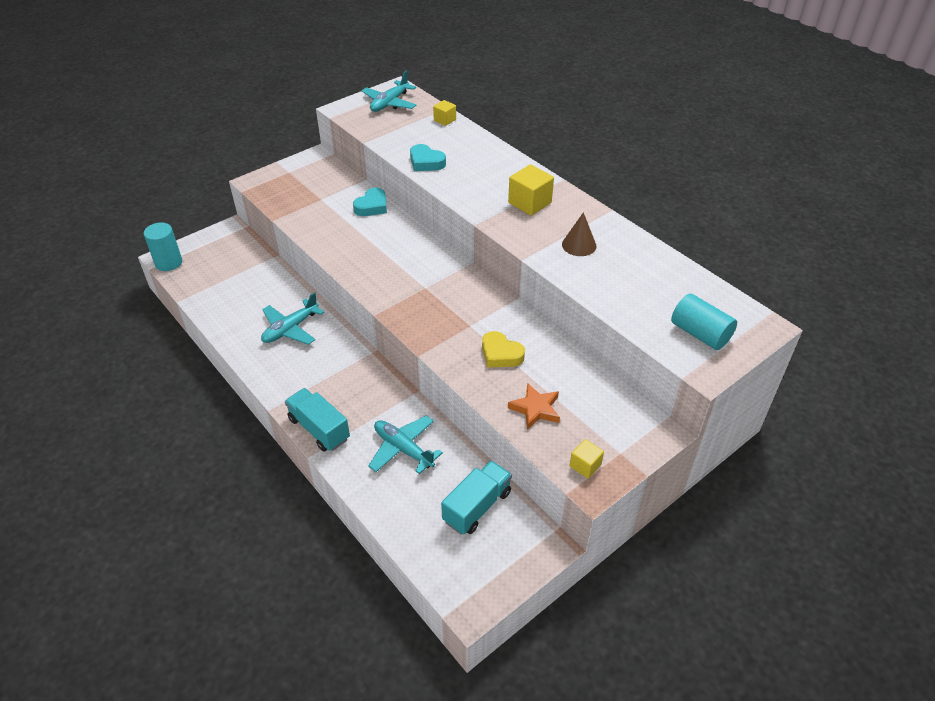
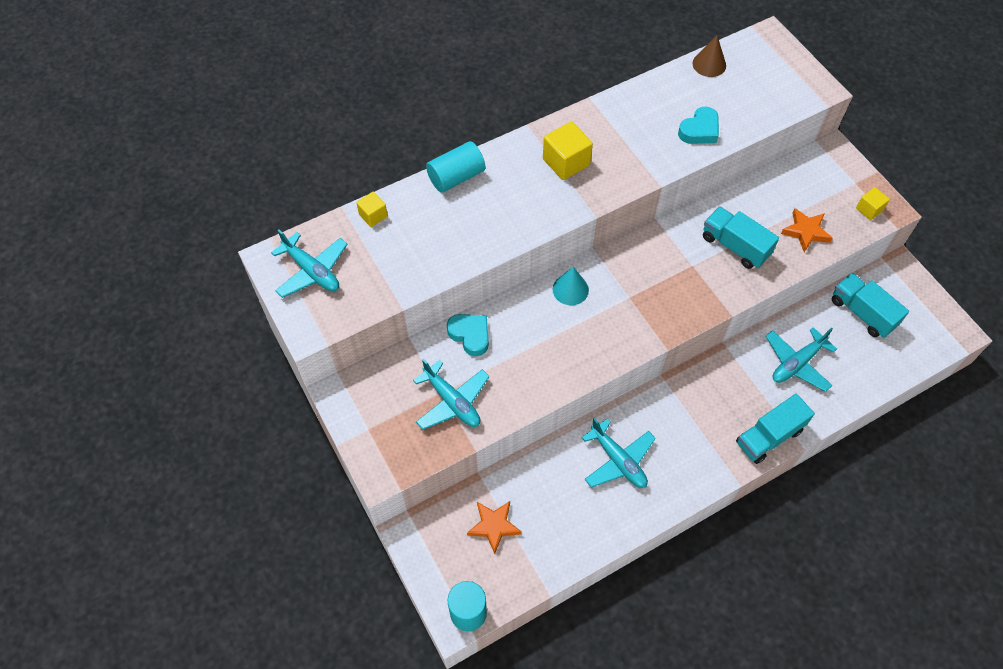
camera: 80 degrees left, 15 degrees up
(234, 267) = (494, 526): none -> orange star
(313, 204) = (452, 401): none -> turquoise plane
(426, 162) = (465, 246): turquoise heart -> turquoise heart (699, 130)
(426, 253) = (570, 289): none -> turquoise cone
(500, 354) = (735, 246): yellow heart -> turquoise truck
(579, 245) = (644, 136): brown cone -> brown cone (709, 64)
(700, 333) = (776, 80): turquoise cylinder -> turquoise cylinder (456, 177)

